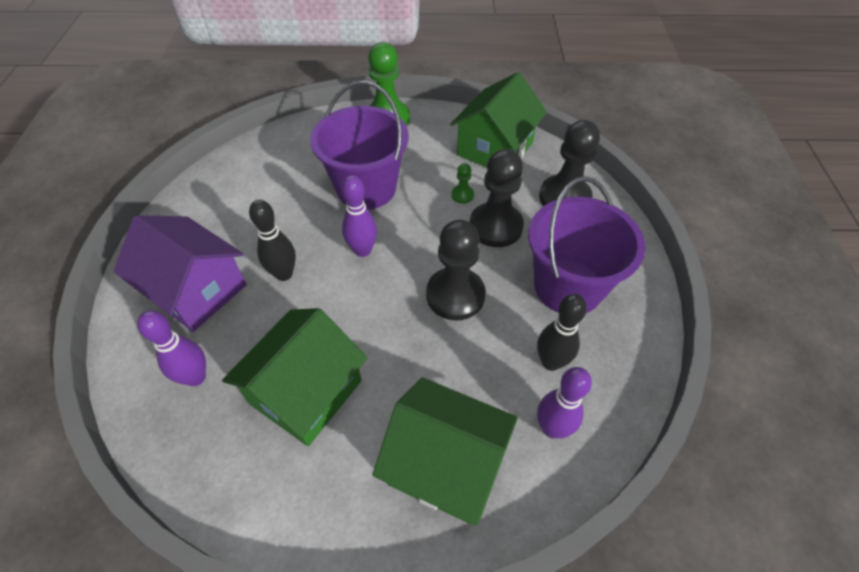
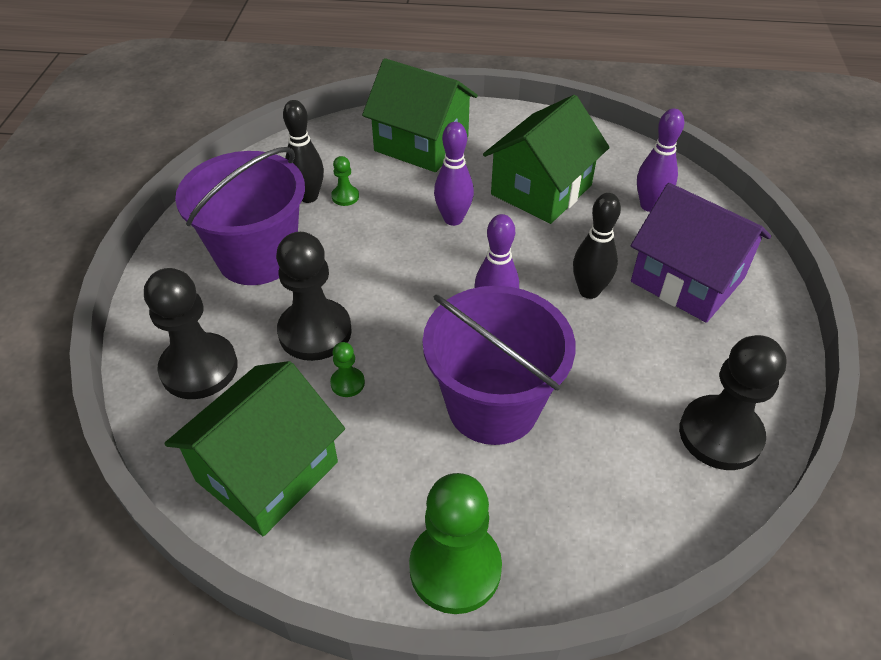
camera: 175 degrees left, 5 degrees down
(455, 295) = (387, 256): black pawn -> black pawn (720, 434)
(513, 365) = (345, 196): none -> green pawn
(552, 428) = (328, 157): purple bowling pin -> purple bowling pin (453, 219)

